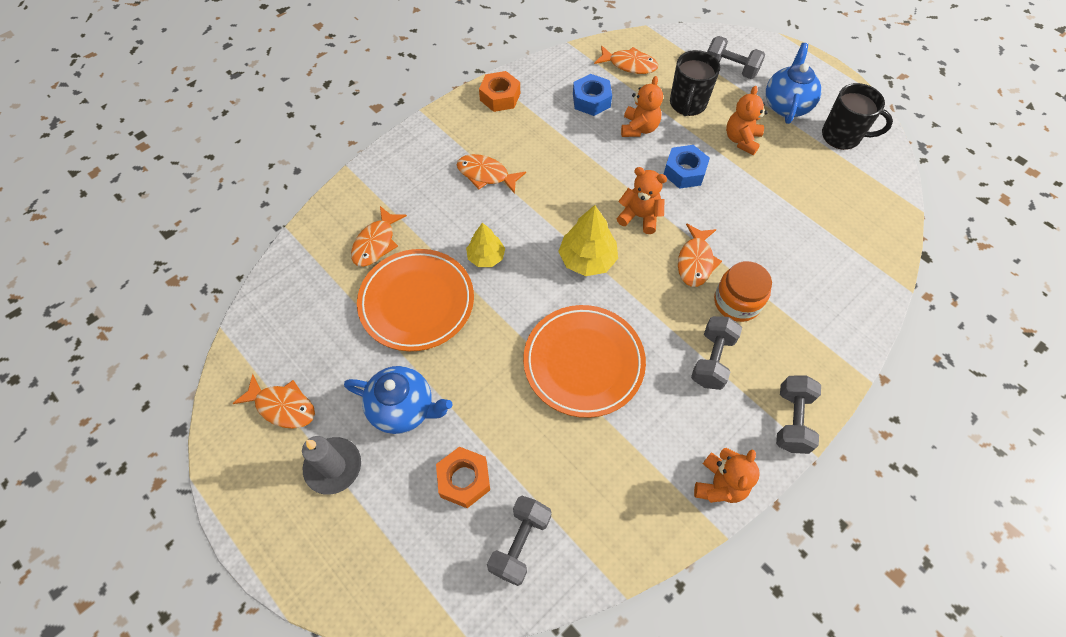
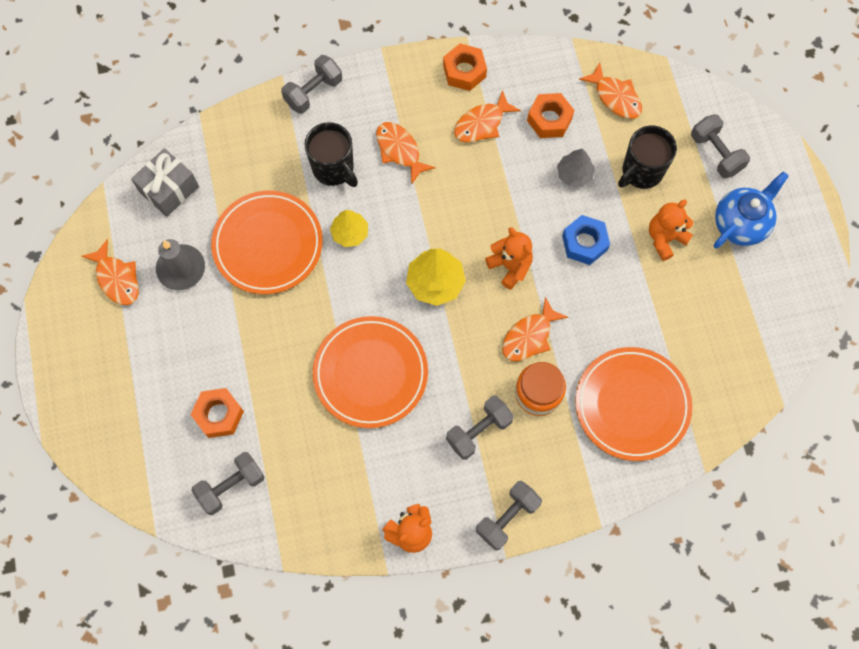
camera: 30 degrees right, 10 degrees up
(292, 301) = (169, 189): none -> grey gift
(333, 466) = (129, 349): grey candle -> grey candle (181, 269)
(376, 243) = (265, 170): orange fish -> orange fish (482, 124)
(382, 165) = (313, 92): none -> grey dumbbell
(403, 409) = (206, 332): blue teapot -> none
(591, 100) = (549, 119): blue nut -> orange nut
(639, 128) = (574, 174): orange teddy bear -> grey tree
(816, 271) = (632, 405): none -> orange plate
(842, 136) = (769, 287): black mug -> black mug (334, 169)

